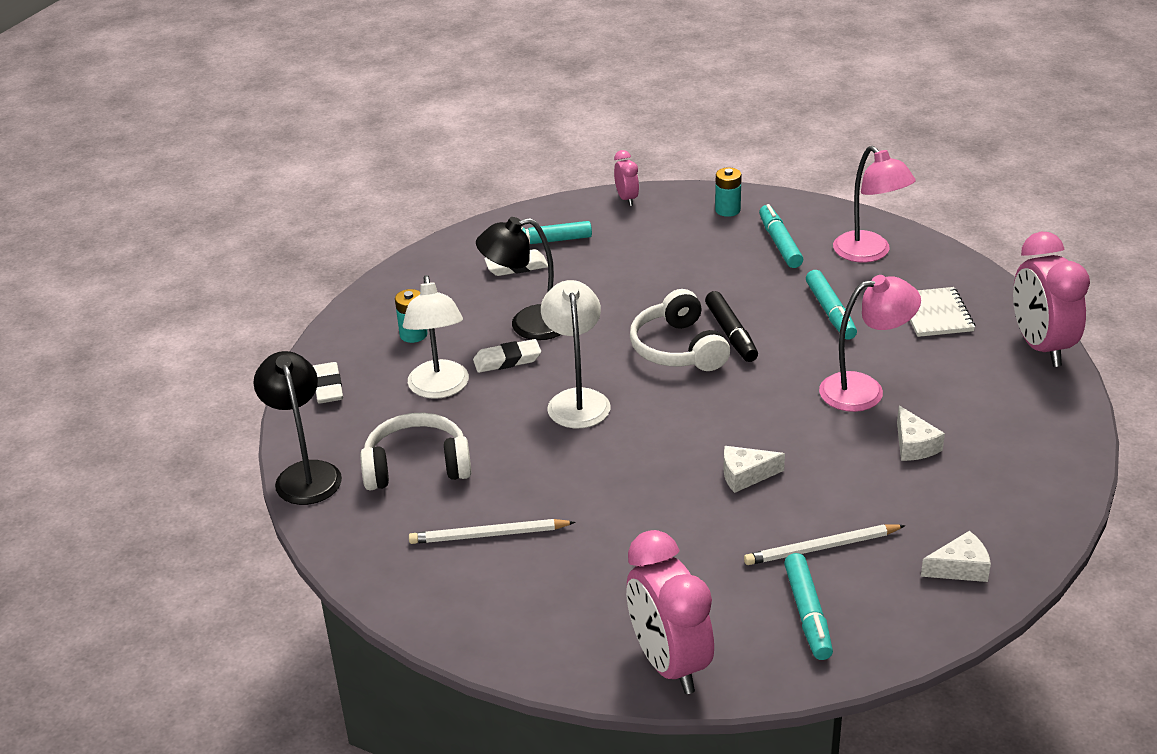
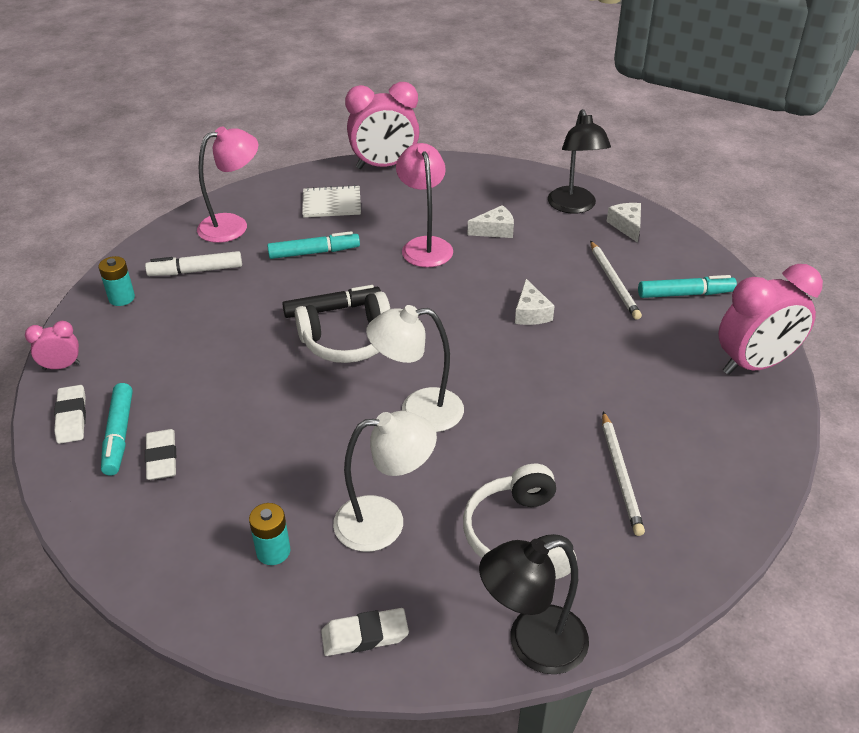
camera: 90 degrees left, 5 degrees up
(507, 360) = (342, 464): white eraser -> white eraser (72, 417)
(527, 325) = (281, 448): black lamp -> black lamp (574, 207)
(780, 243) = (196, 271): turquoise marker -> white marker

